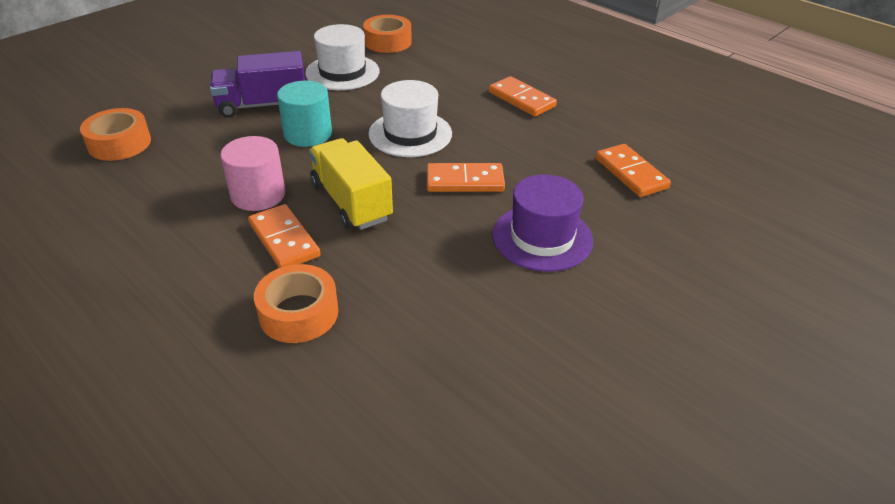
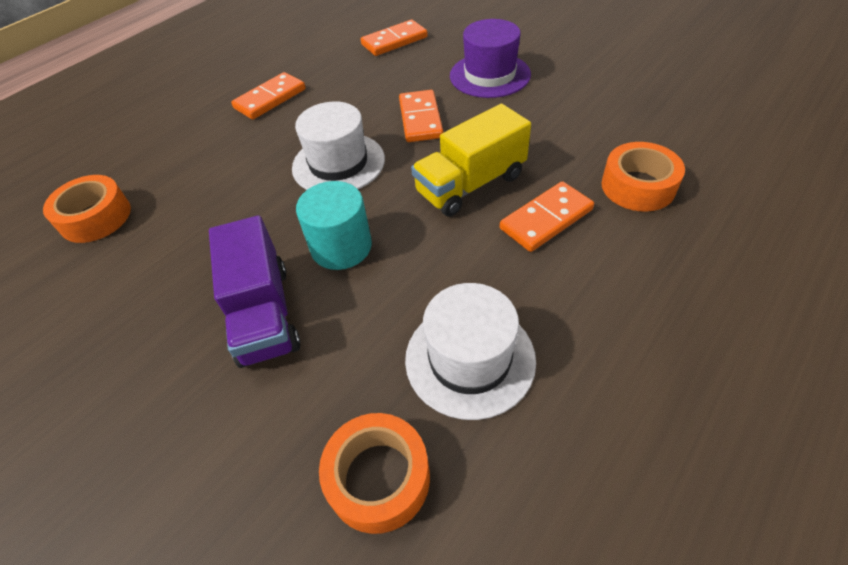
camera: 90 degrees left, 10 degrees up
(258, 195) = (476, 260): pink cylinder -> none
(342, 72) = (179, 247): white hat -> white hat (470, 359)

